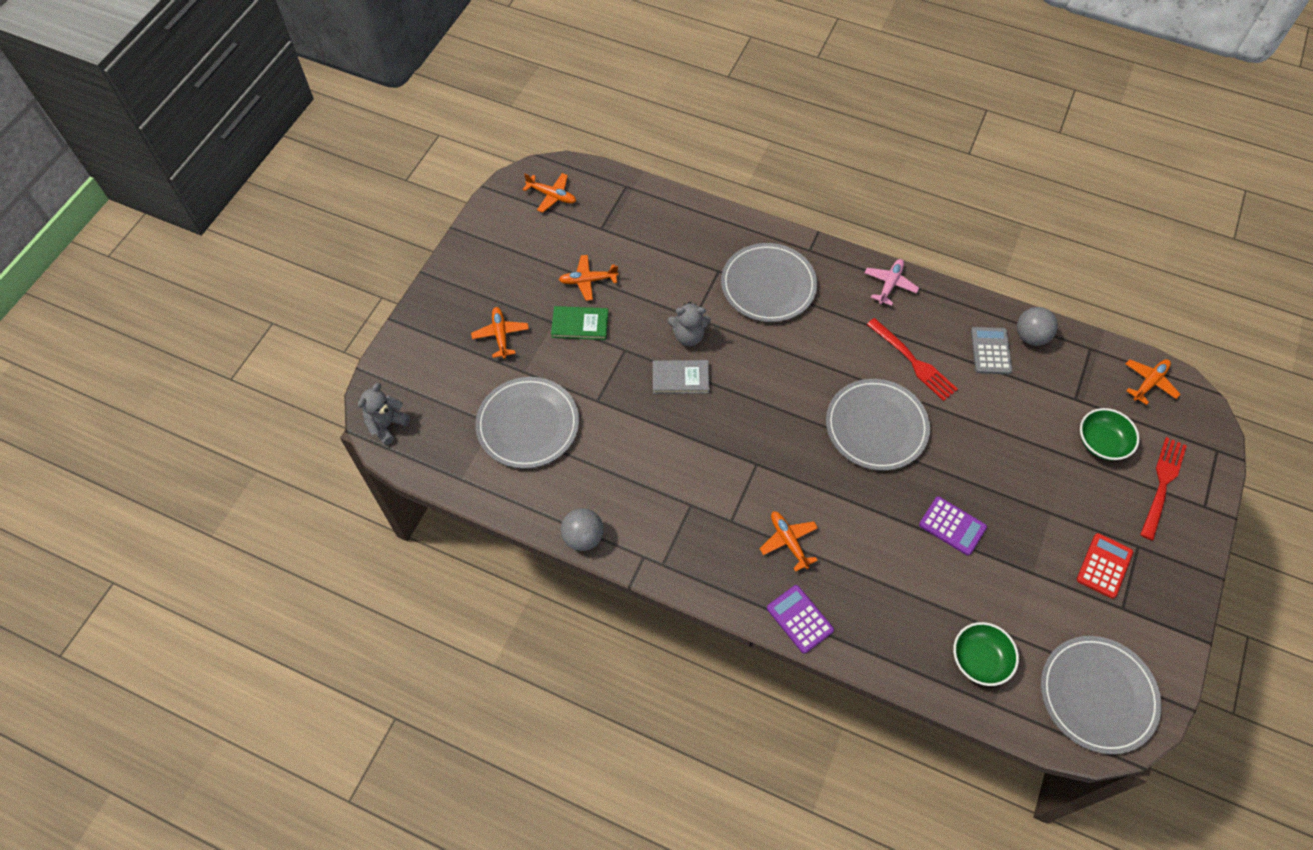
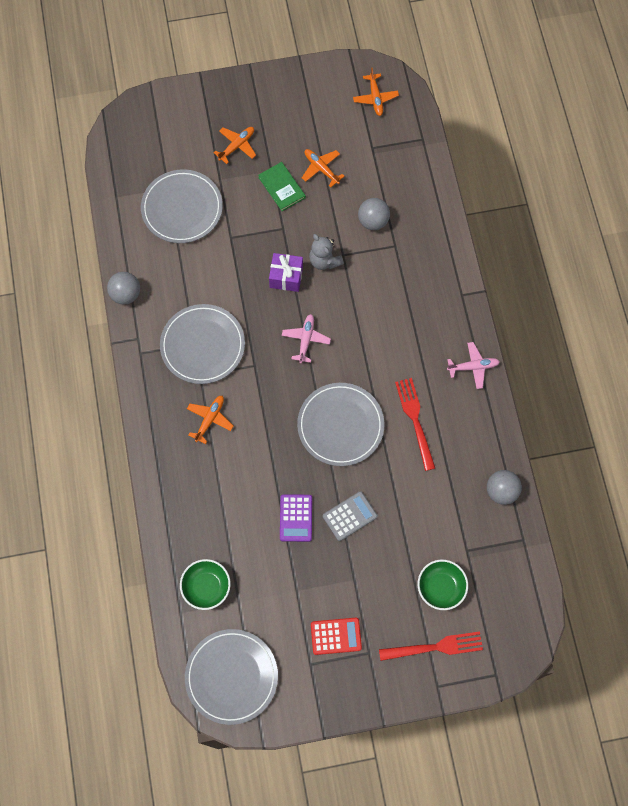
camera: 55 degrees right, 10 degrees up
(387, 425) = (122, 128): grey teddy bear -> none
(679, 273) = (373, 221): none -> grey ball
(680, 378) = (286, 277): grey book -> purple gift
(762, 401) = (306, 339): none -> pink plane
(768, 285) = (408, 286): grey plate -> grey plate (203, 345)
(799, 619) = (159, 458): purple calculator -> none
(913, 361) = (415, 420): red fork -> red fork turned 150 degrees clockwise
(990, 351) = (465, 469): grey calculator -> grey calculator (350, 516)
(1149, 382) = (523, 597): orange plane -> none

